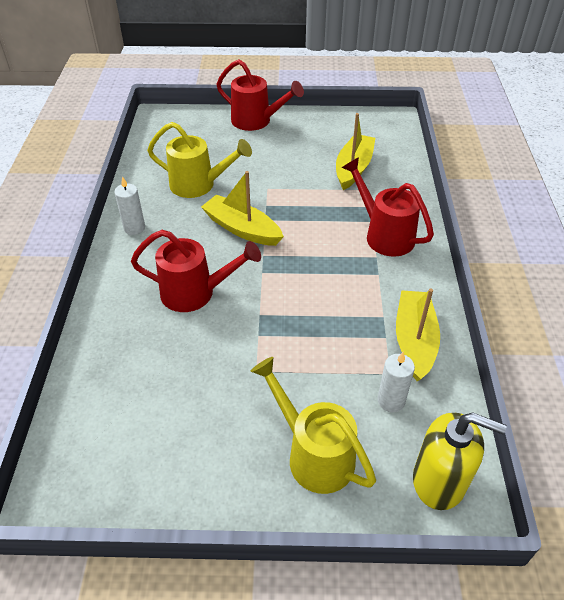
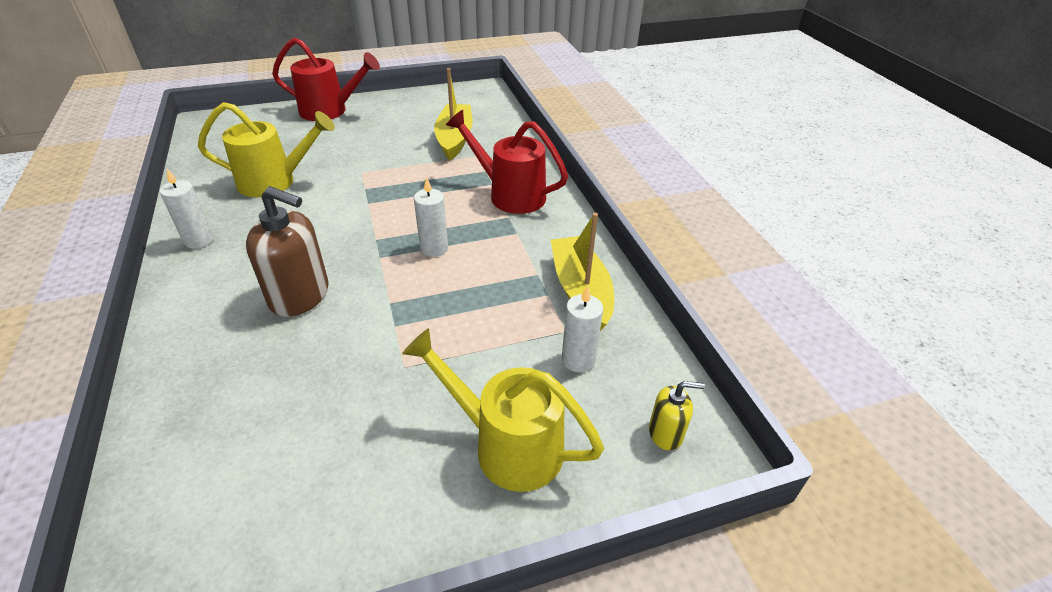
camera: 20 degrees left, 5 degrees down
(196, 293) = (300, 296): red watering can -> brown soap dispenser
(242, 229) = (342, 217): yellow boat -> none
(306, 274) = (434, 248): none -> white candle
(439, 481) = (666, 433): yellow soap dispenser -> yellow soap dispenser, size x0.52

